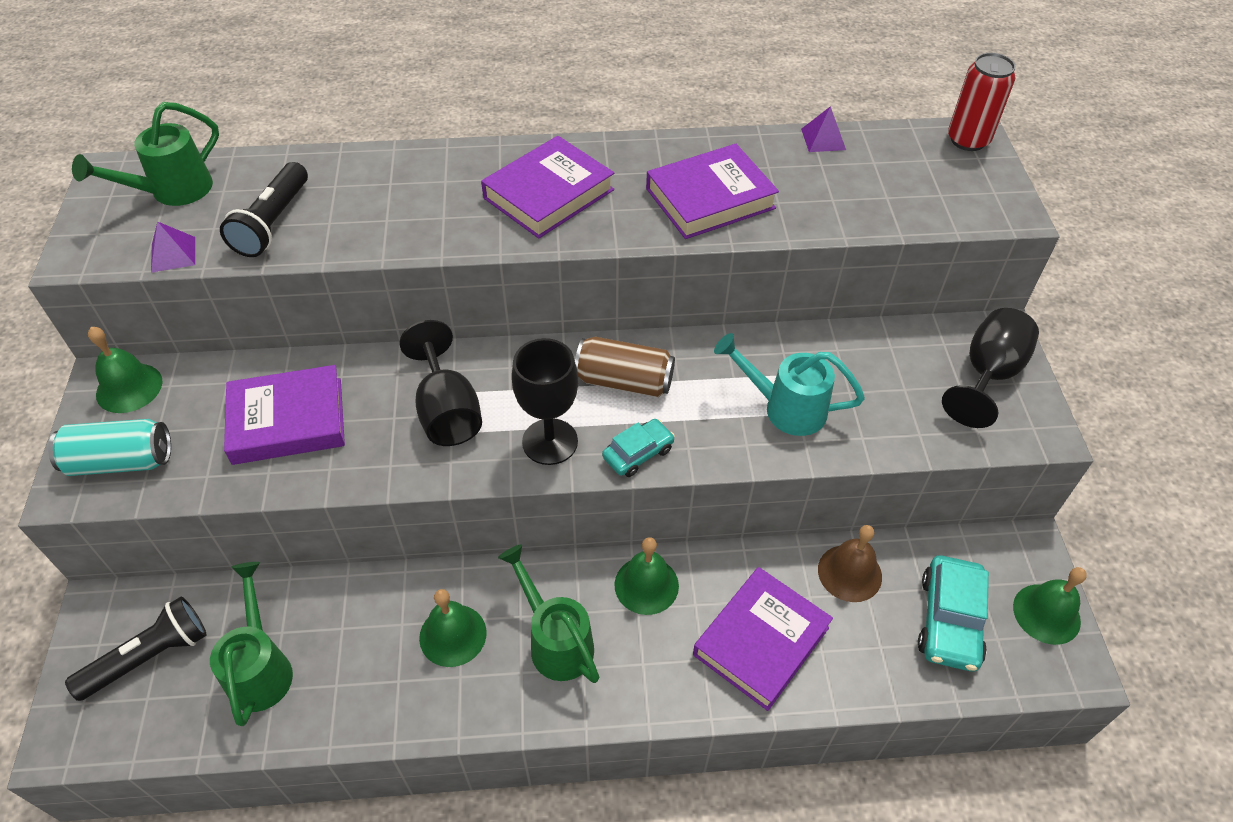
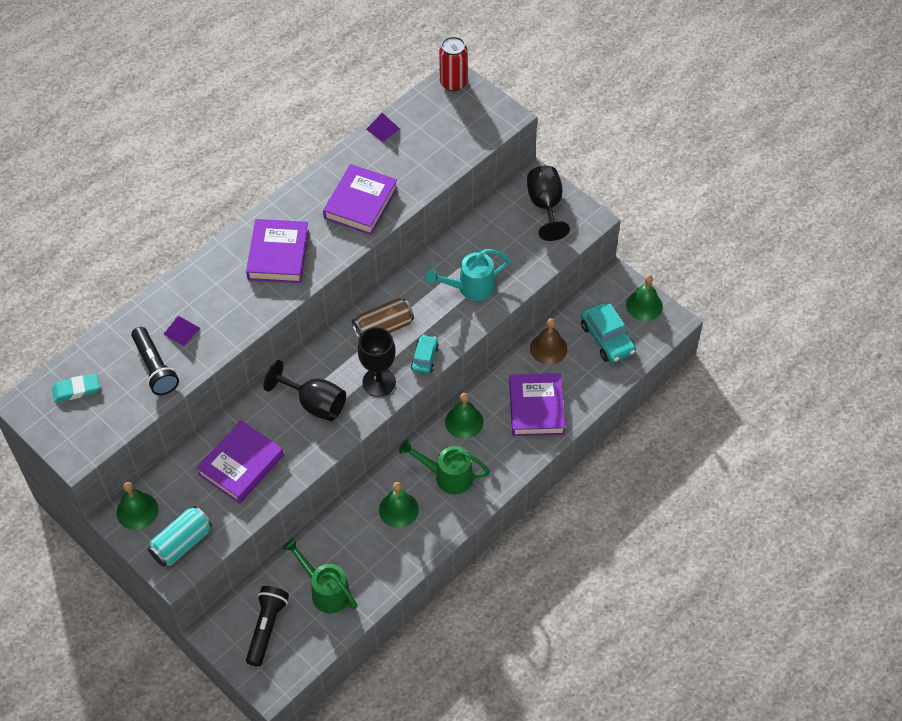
camera: 40 degrees left, 5 degrees up
(172, 192) = (76, 390): green watering can -> turquoise eraser
(173, 254) = (125, 419): purple pyramid -> purple pyramid (181, 331)

